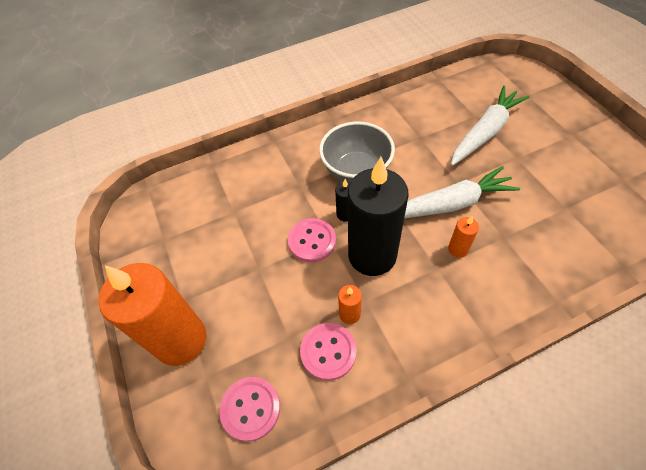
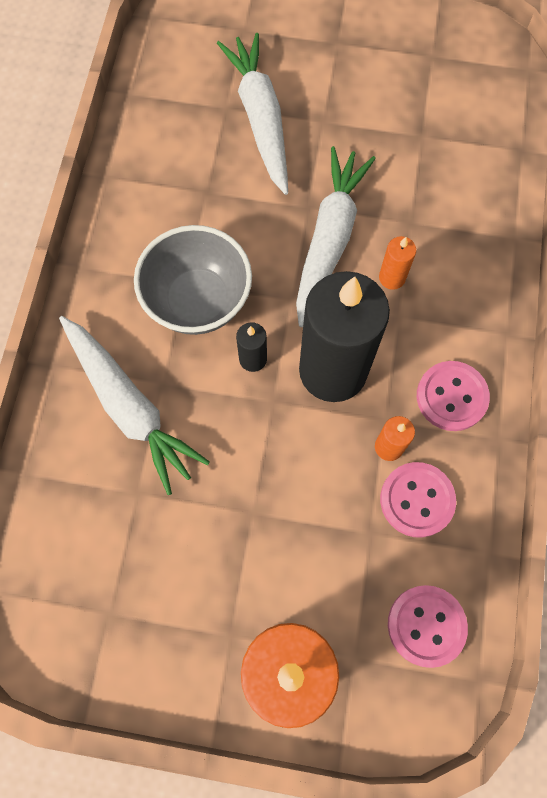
camera: 60 degrees left, 15 degrees up
(276, 180) = (129, 407): none -> white carrot
(312, 241) = (261, 424): pink button -> pink button (451, 397)

